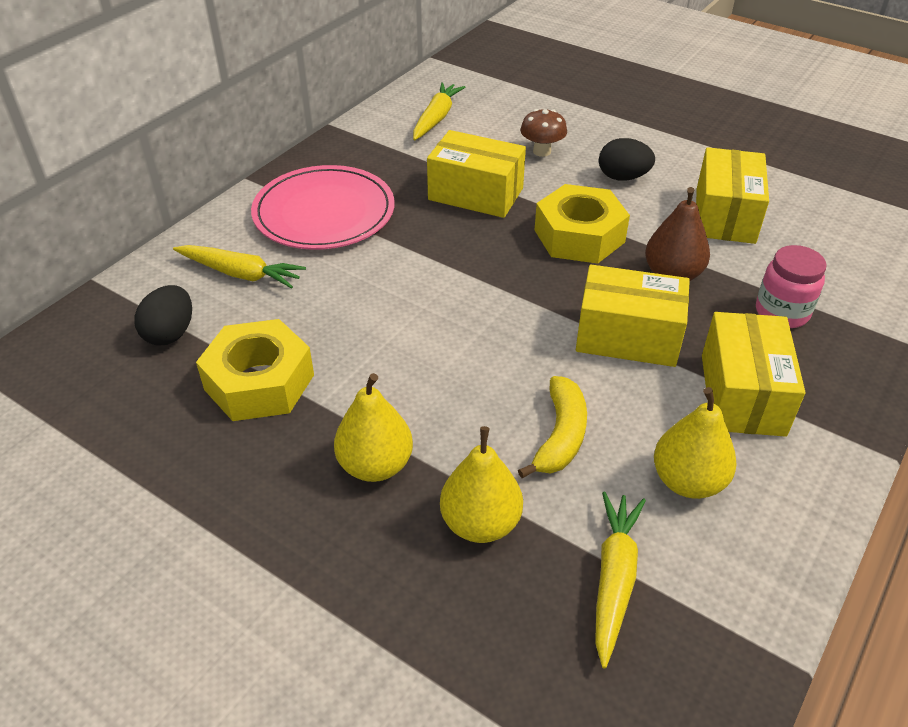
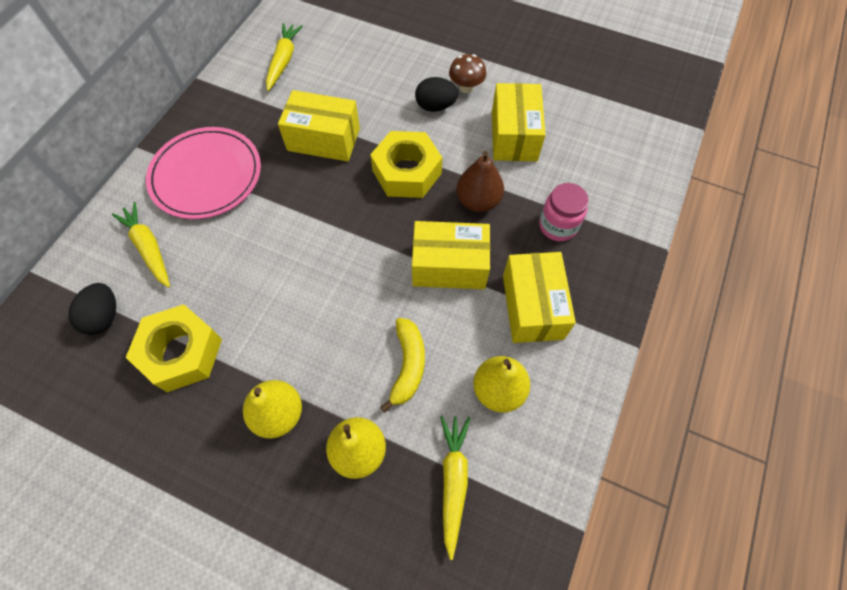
camera: 10 degrees left, 20 degrees up
(240, 273) = (149, 248): yellow carrot -> yellow carrot turned 135 degrees counterclockwise
(542, 151) = (371, 87): brown mushroom -> brown mushroom (466, 88)

